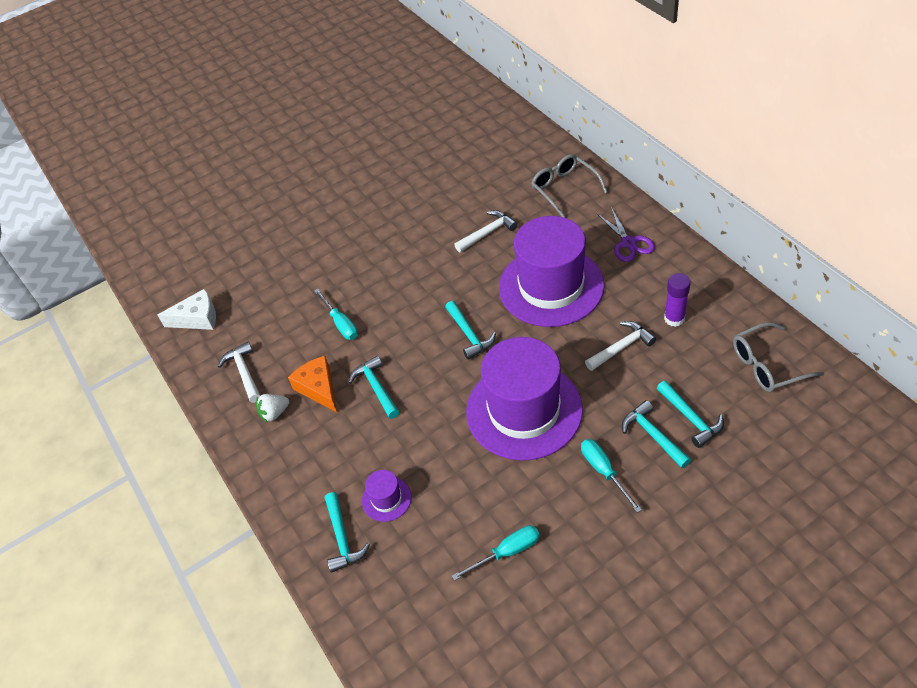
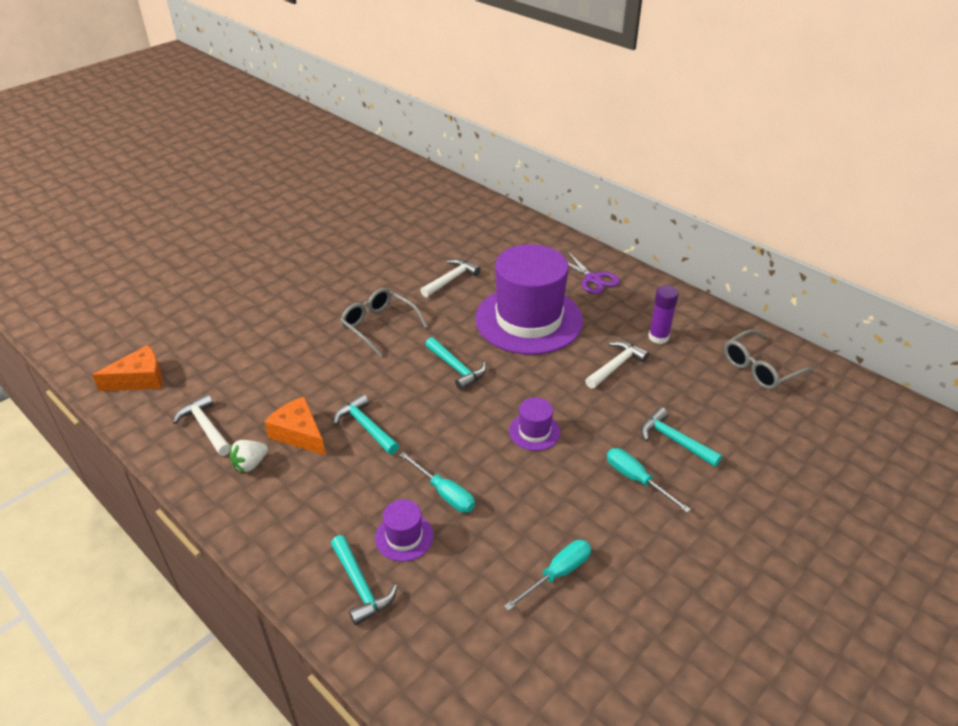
camera: 20 degrees left, 10 degrees down
(197, 318) = (140, 379): white cheese -> orange cheese
(341, 323) = (311, 370): turquoise screwdriver -> turquoise screwdriver (444, 493)
(524, 410) = (534, 431): purple hat -> purple hat, size x0.41
(564, 189) = (517, 240): grey glasses -> grey glasses (379, 326)
(691, 418) = (706, 421): turquoise hammer -> none

